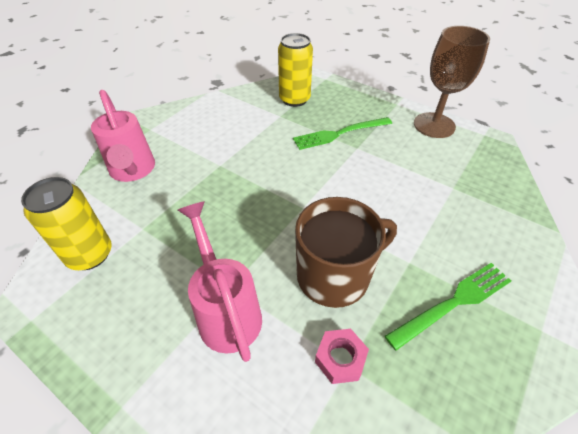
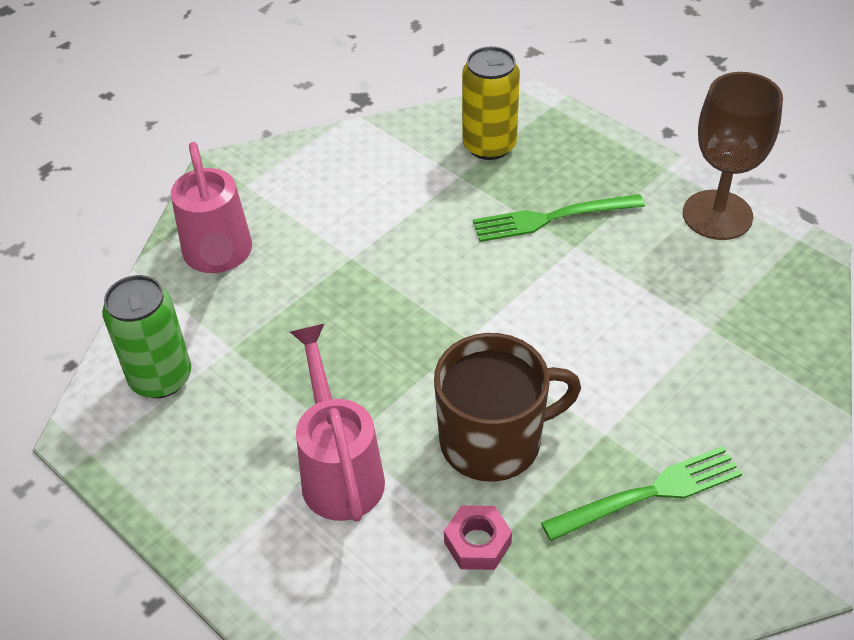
camera: 10 degrees right, 0 degrees up
(90, 254) = (161, 378): yellow can -> green can

